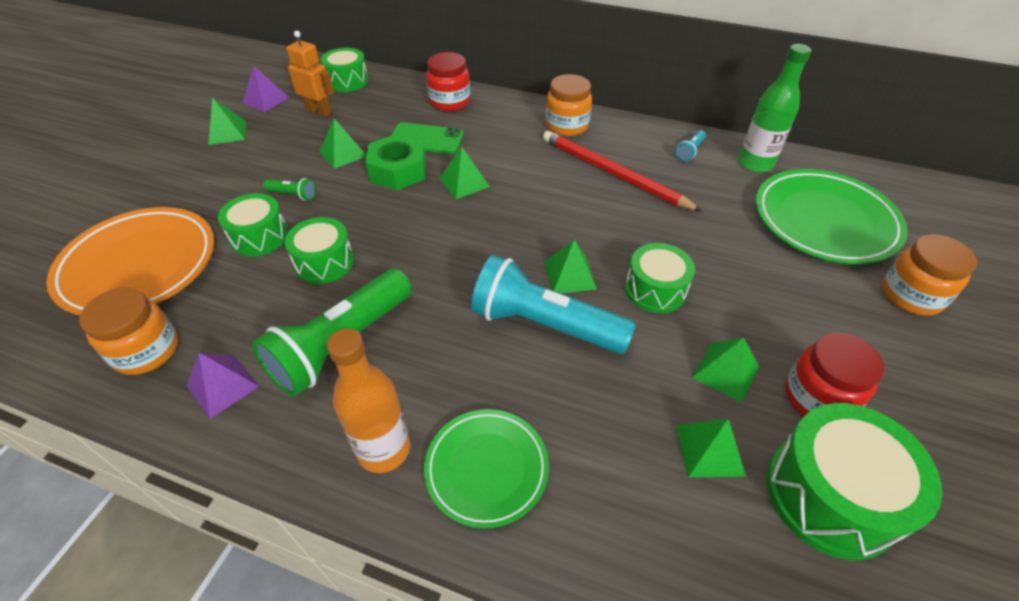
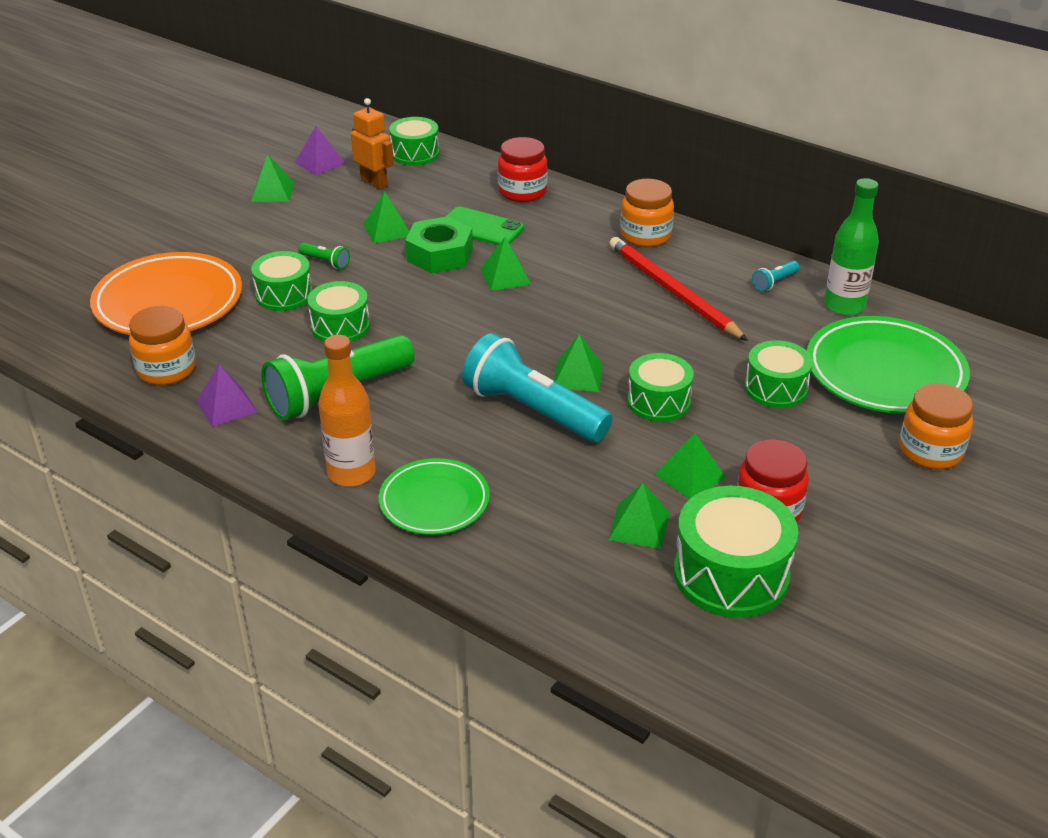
camera: 15 degrees right, 10 degrees down
(747, 255) = (776, 388): none -> green drum

